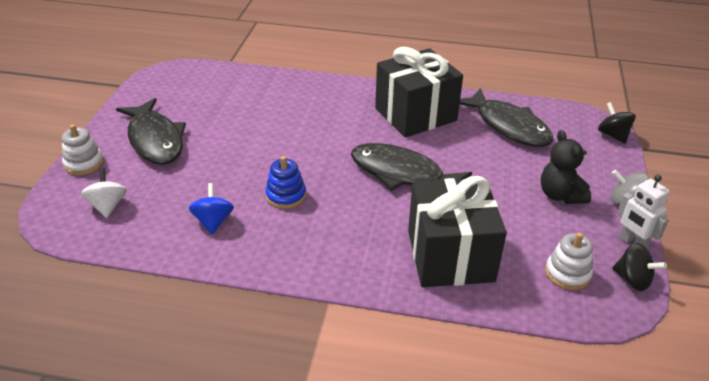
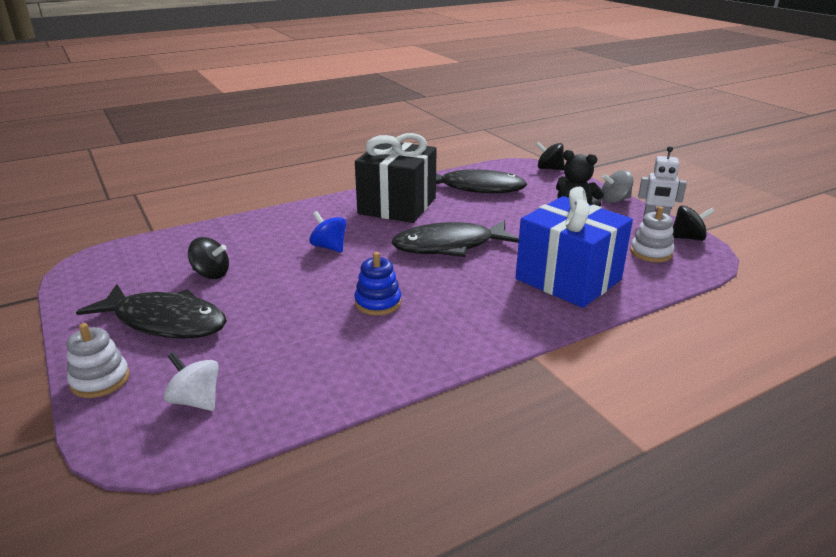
camera: 40 degrees left, 10 degrees down
(213, 221) = (340, 354): blue spinning top -> blue spinning top (329, 247)
(219, 115) = (211, 274): none -> black spinning top
(450, 256) = (568, 279): black gift -> blue gift

